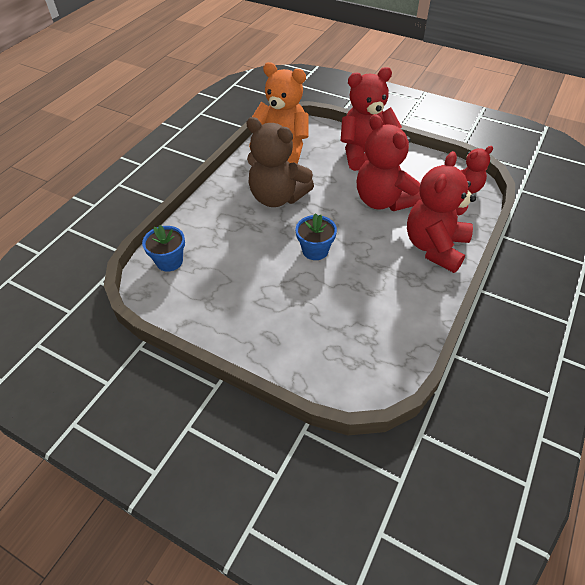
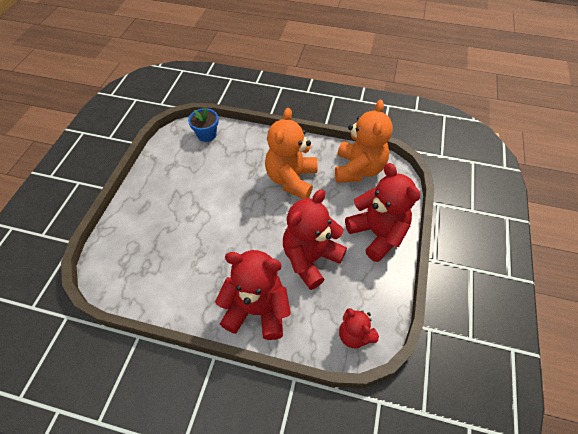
camera: 75 degrees right, 5 degrees up
(277, 197) = (291, 179): brown teddy bear -> orange teddy bear
(315, 250) = (234, 217): blue flower pot -> none

